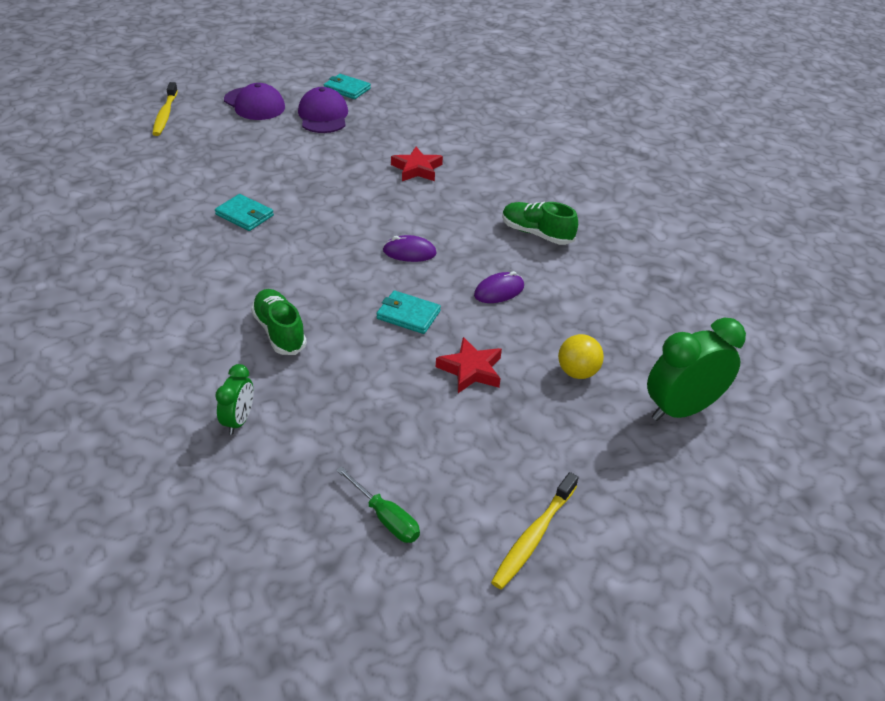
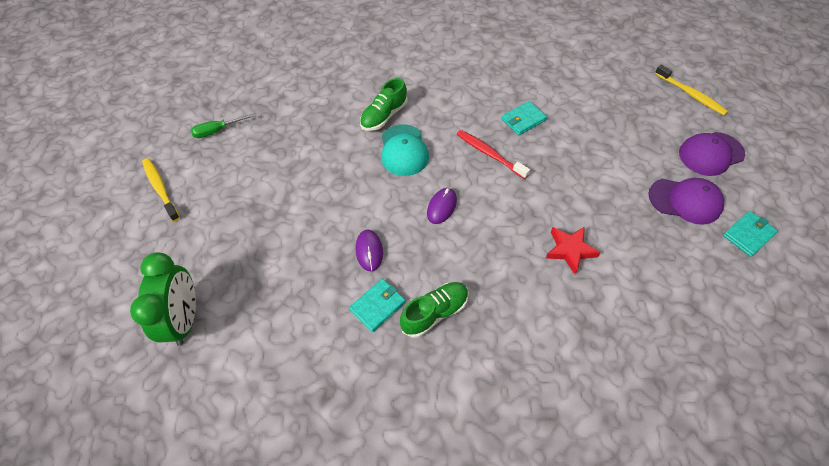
camera: 115 degrees right, 15 degrees up
(165, 114) = (690, 94): yellow toothbrush -> yellow toothbrush turned 150 degrees counterclockwise
(239, 420) = (319, 88): green clock -> none
(279, 332) = (384, 116): green shoe -> green shoe turned 135 degrees clockwise
(313, 231) = (489, 154): none -> red toothbrush
(337, 299) = (403, 150): none -> turquoise cap
(408, 315) = (369, 185): turquoise wallet -> turquoise wallet (378, 306)
(471, 370) = (297, 203): red star -> none
(577, 372) = (259, 266): yellow ball -> none

